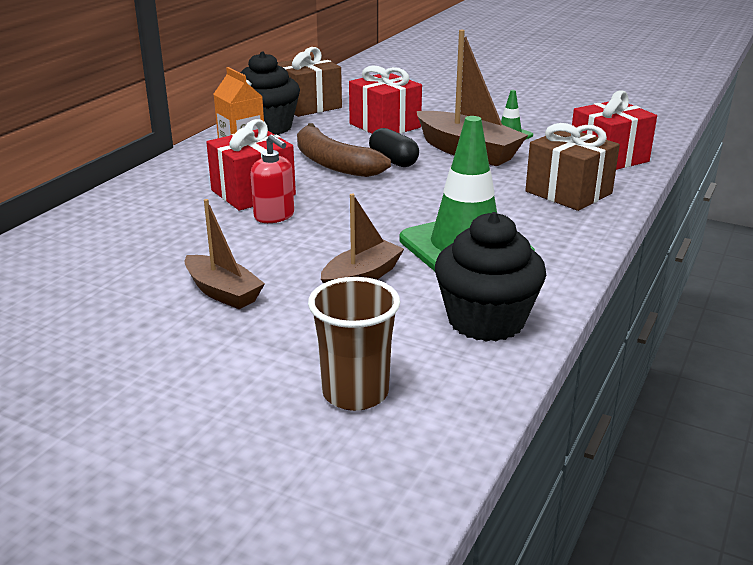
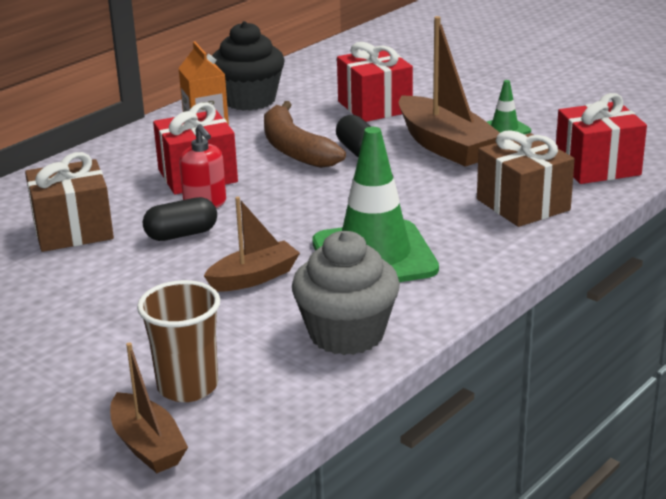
camera: 15 degrees right, 0 degrees up
(223, 292) = (119, 278): brown boat -> brown boat (147, 446)
(266, 245) = (181, 234): none -> black capsule
(308, 106) = (306, 75): brown gift -> brown gift (73, 230)
(486, 321) = (346, 334): black cupcake -> grey cupcake

